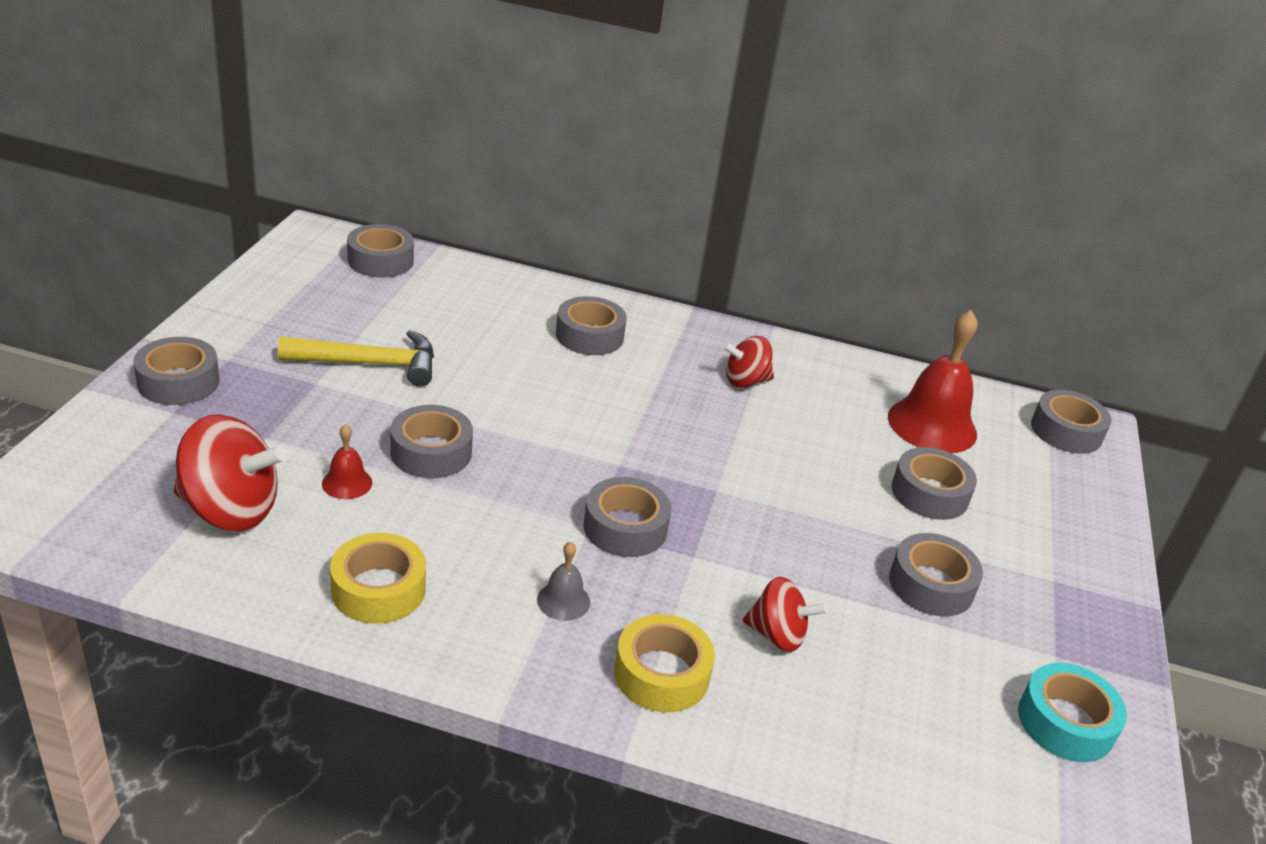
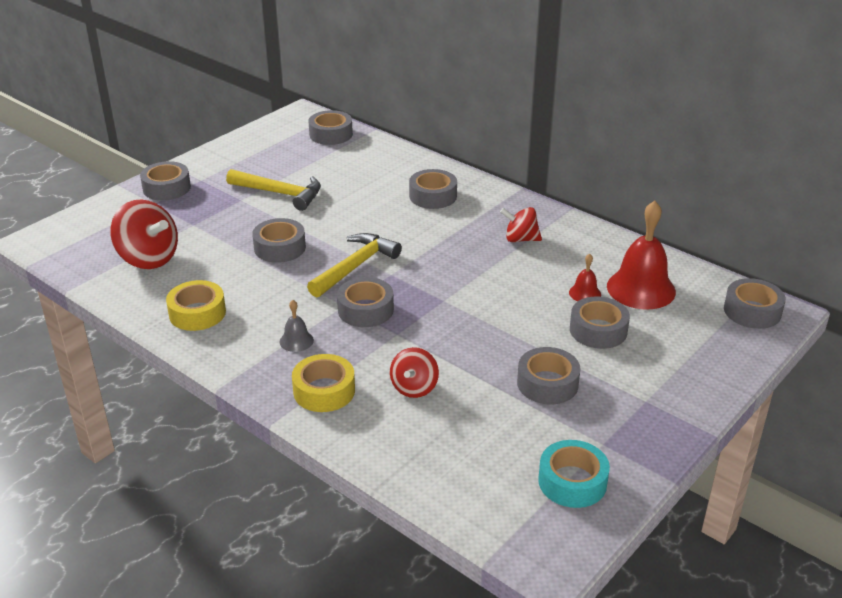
camera: 30 degrees right, 0 degrees up
(347, 483) = (220, 256): red bell -> red bell (585, 293)
(562, 462) = (355, 267): none -> yellow hammer
(777, 635) = (414, 388): red spinning top -> red spinning top turned 60 degrees clockwise

